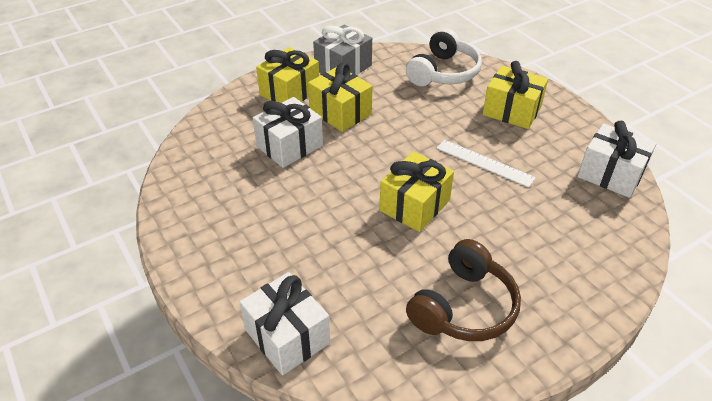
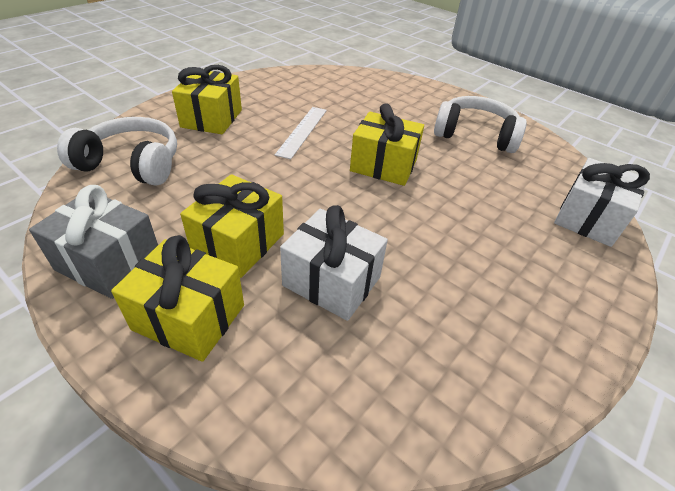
camera: 110 degrees left, 0 degrees up
(464, 307) = (475, 135): brown headphones -> white headphones
(610, 174) = (293, 78): white gift -> none

